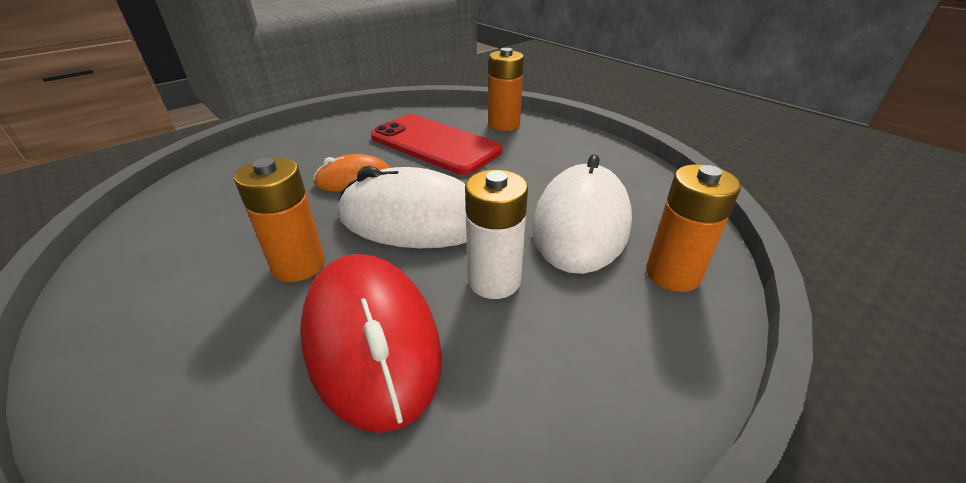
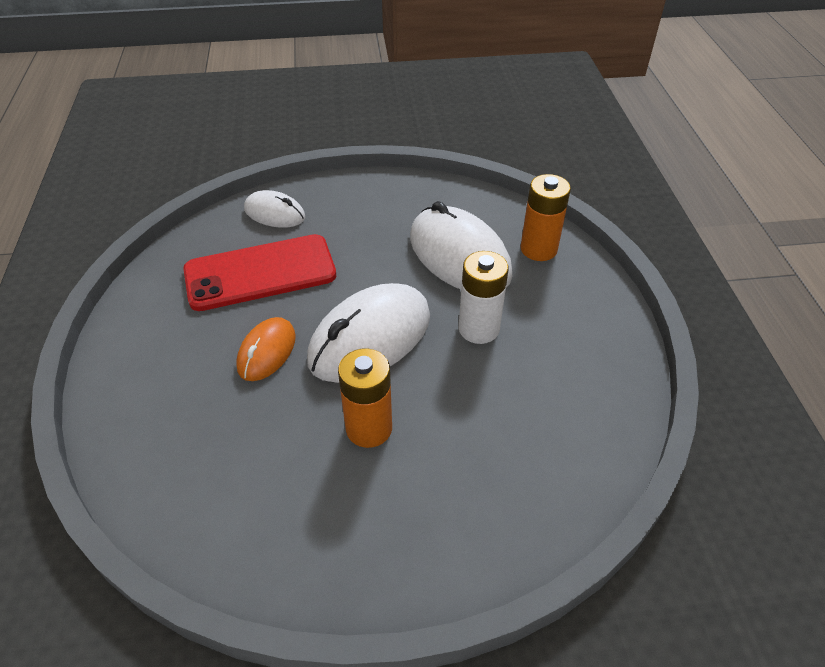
camera: 55 degrees left, 10 degrees up
(371, 339) = (485, 412): red mouse -> none
(504, 124) = (274, 213): orange battery -> white mouse

